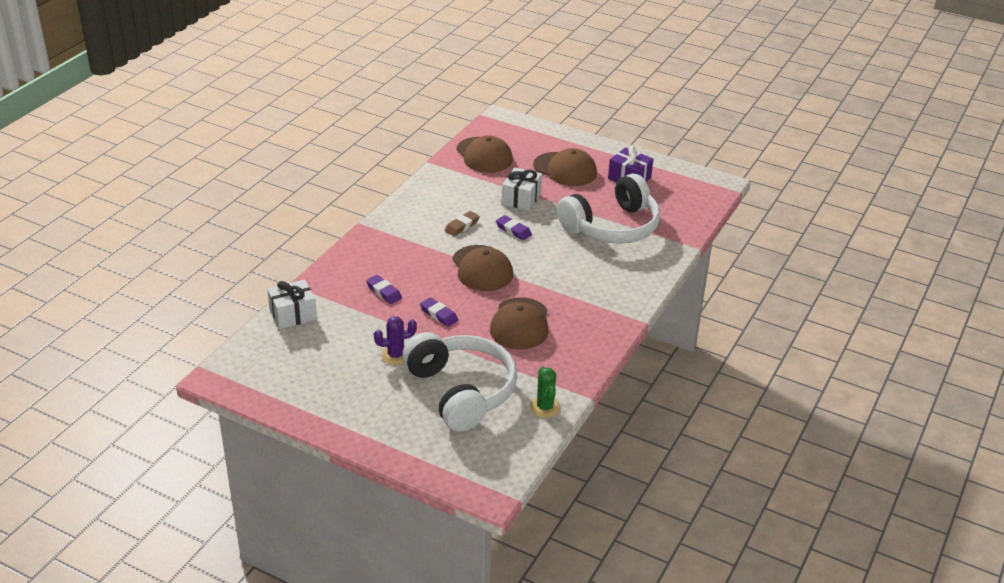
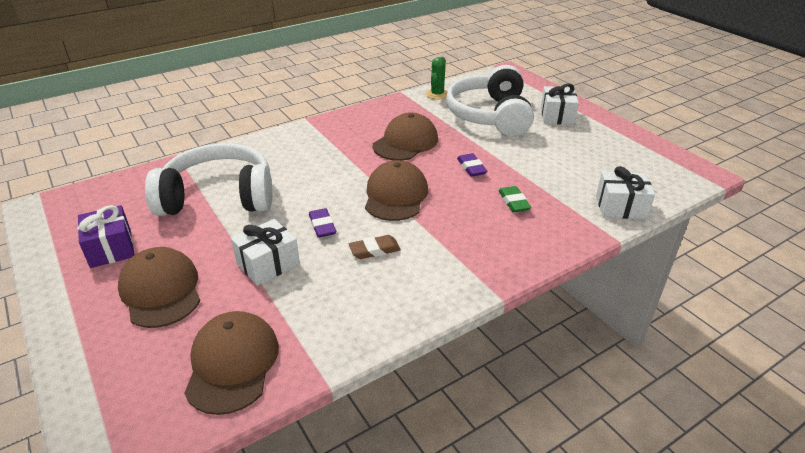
camera: 150 degrees left, 0 degrees up
(384, 292) = (514, 202): purple eraser -> green eraser
(387, 416) = (557, 116): none -> white gift
(396, 355) = (530, 149): purple cactus -> none

